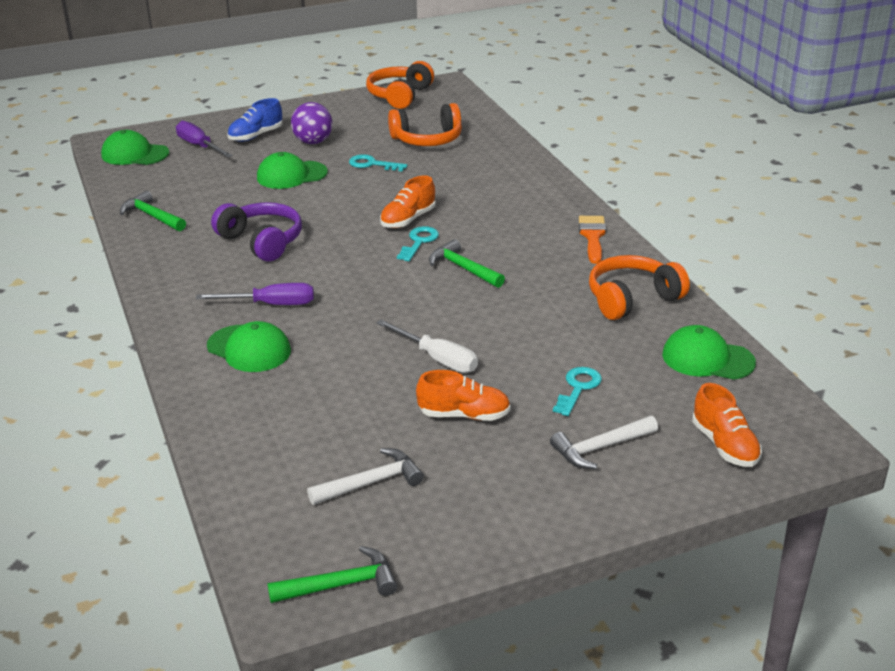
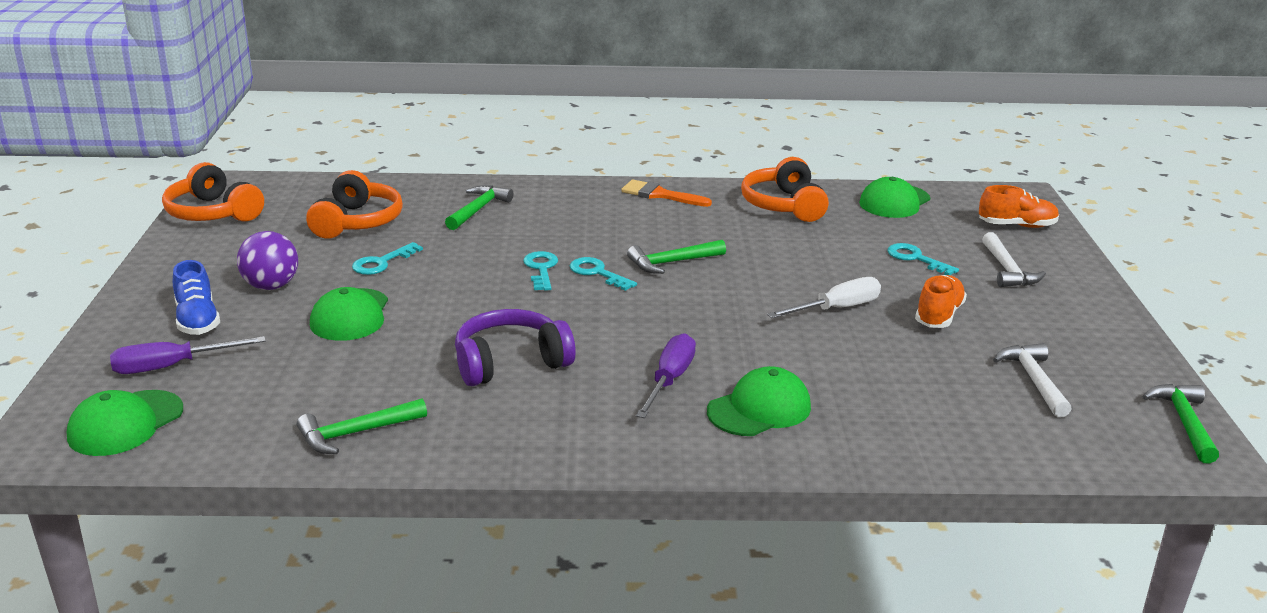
camera: 70 degrees left, 5 degrees down
(408, 219) = (541, 269): orange shoe -> turquoise key
(487, 173) = (478, 210): none -> green hammer

